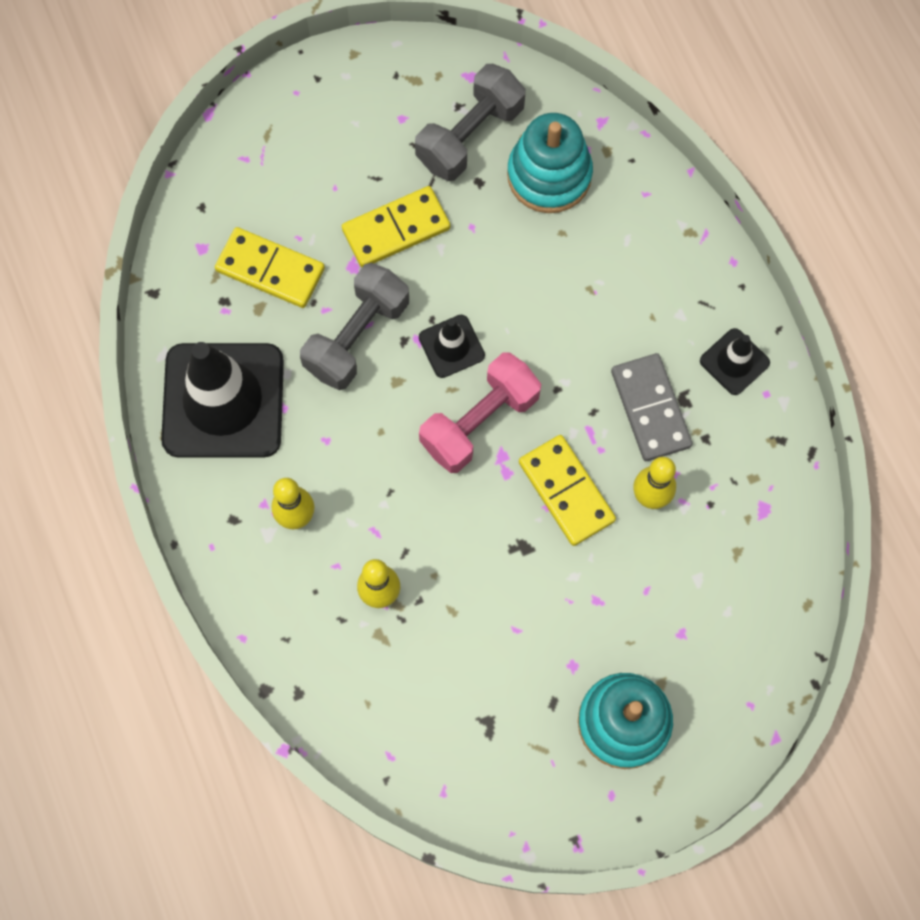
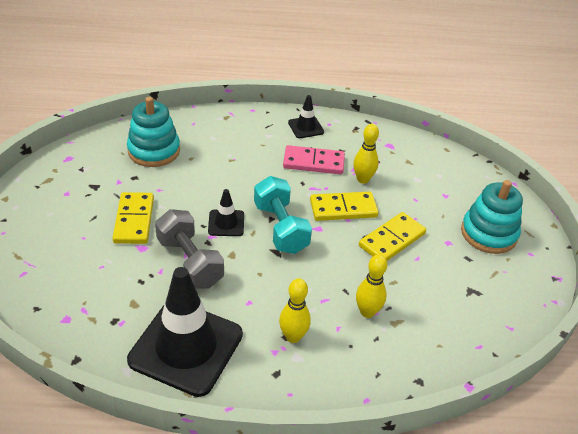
camera: 70 degrees left, 30 degrees down
(270, 270) = (112, 288): yellow domino -> yellow domino (392, 240)
(470, 135) = (103, 171): grey dumbbell -> none
(480, 422) = (281, 228): pink dumbbell -> turquoise dumbbell
(650, 409) = (313, 162): grey domino -> pink domino

